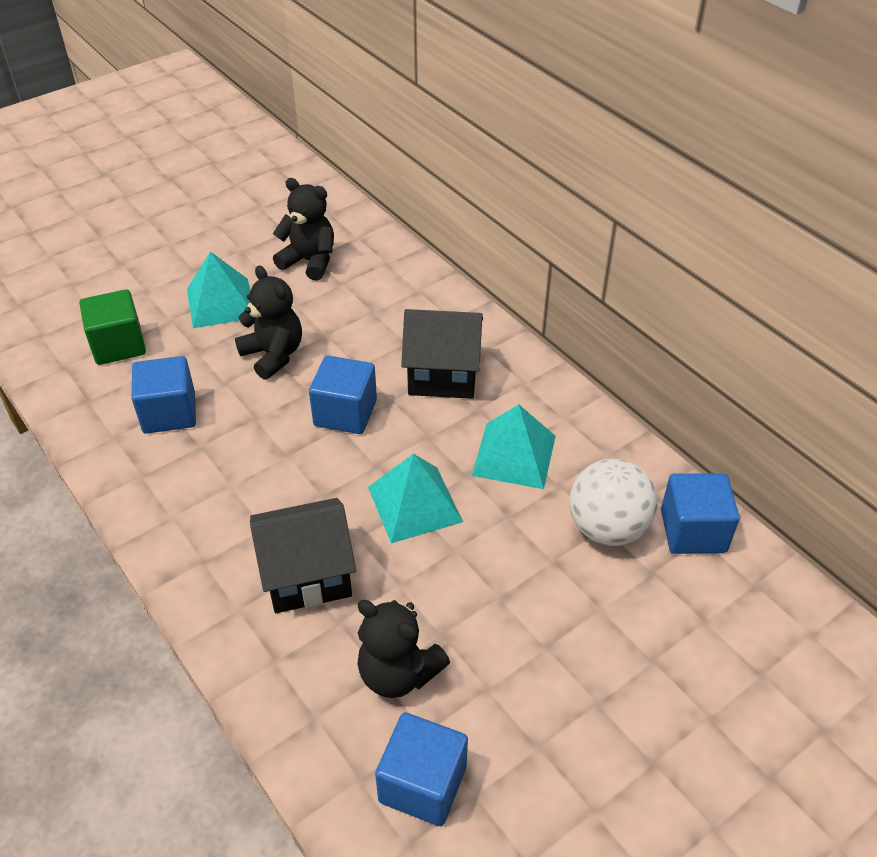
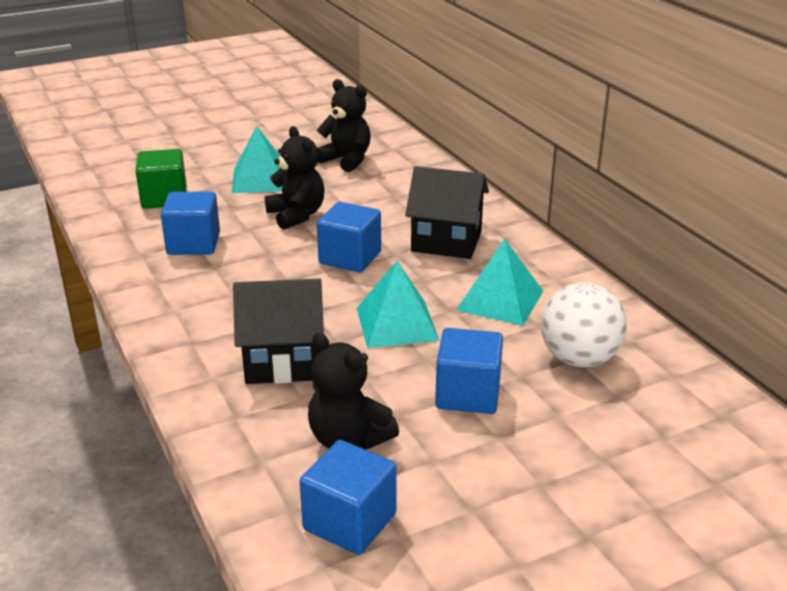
camera: 10 degrees right, 15 degrees down
(693, 531) = (665, 370): blue cube -> blue cube (468, 394)

